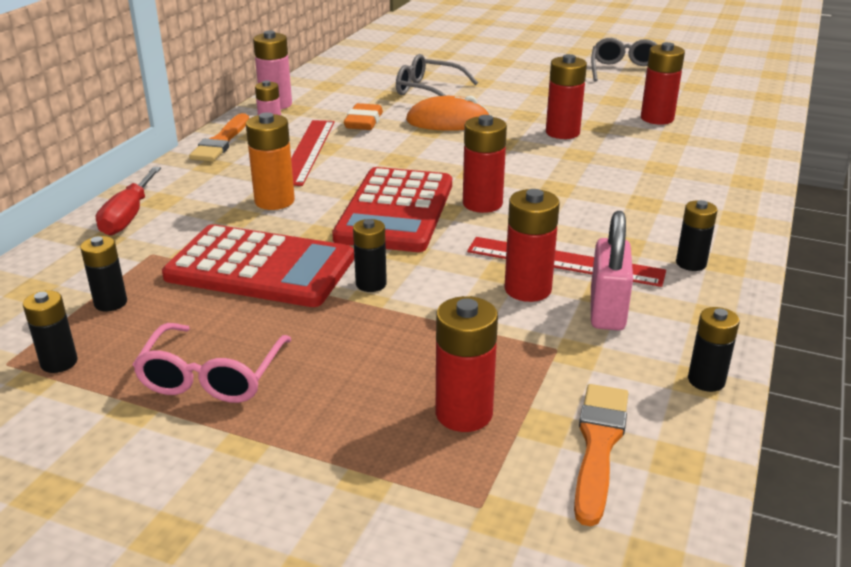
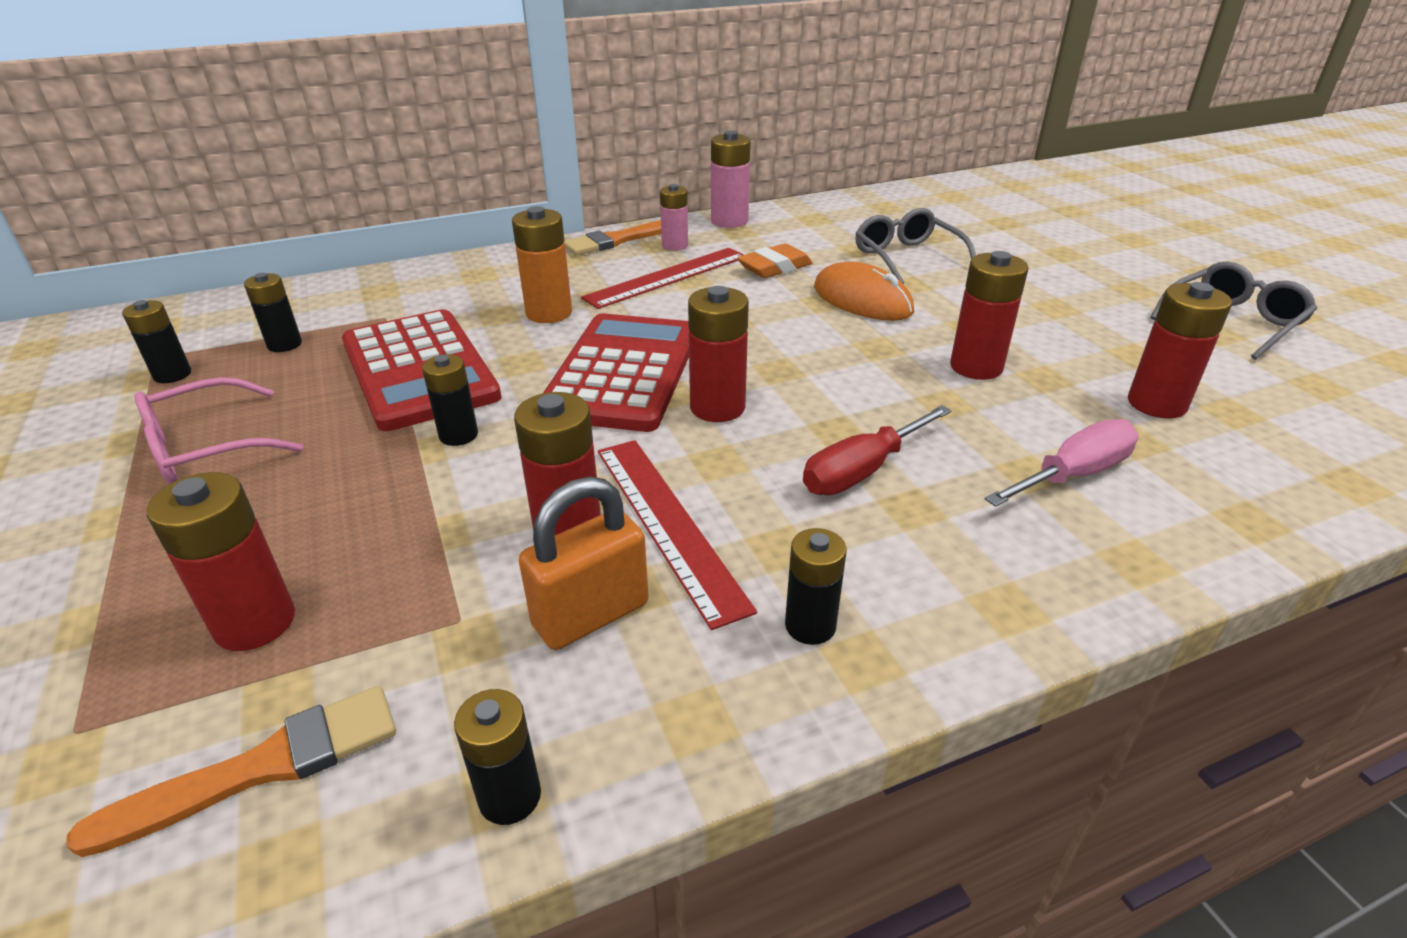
camera: 45 degrees right, 5 degrees up
(128, 216) = (432, 278): red screwdriver -> red screwdriver (861, 471)
(396, 211) = (623, 373): red calculator -> red calculator turned 135 degrees clockwise
(607, 311) = (591, 615): pink padlock -> orange padlock
(677, 160) = (1073, 475): none -> pink screwdriver

